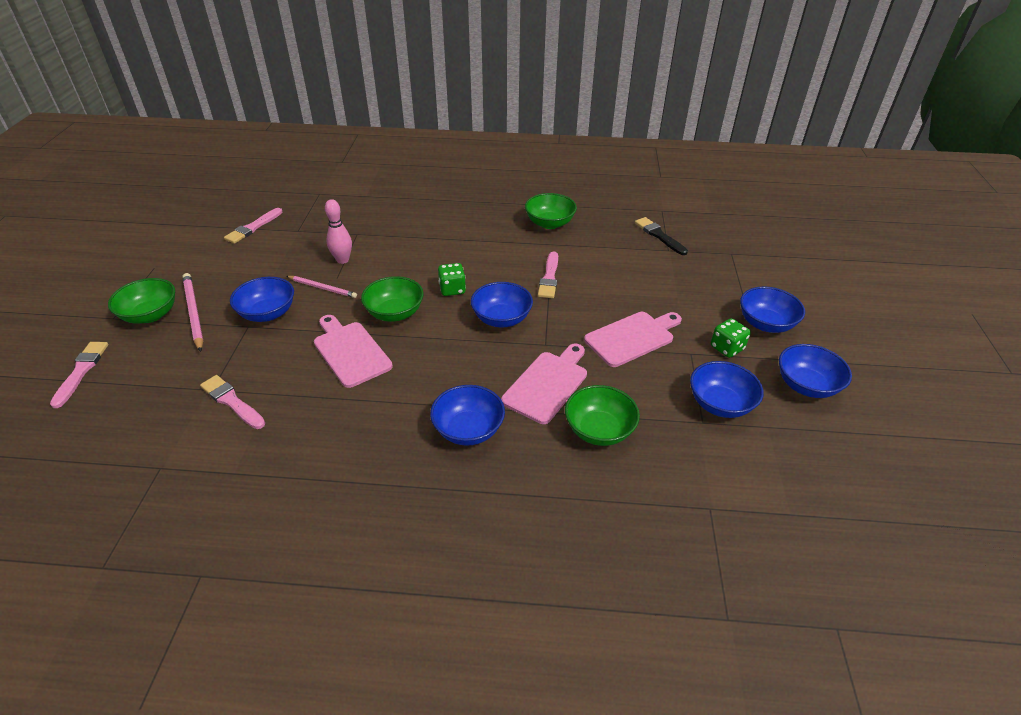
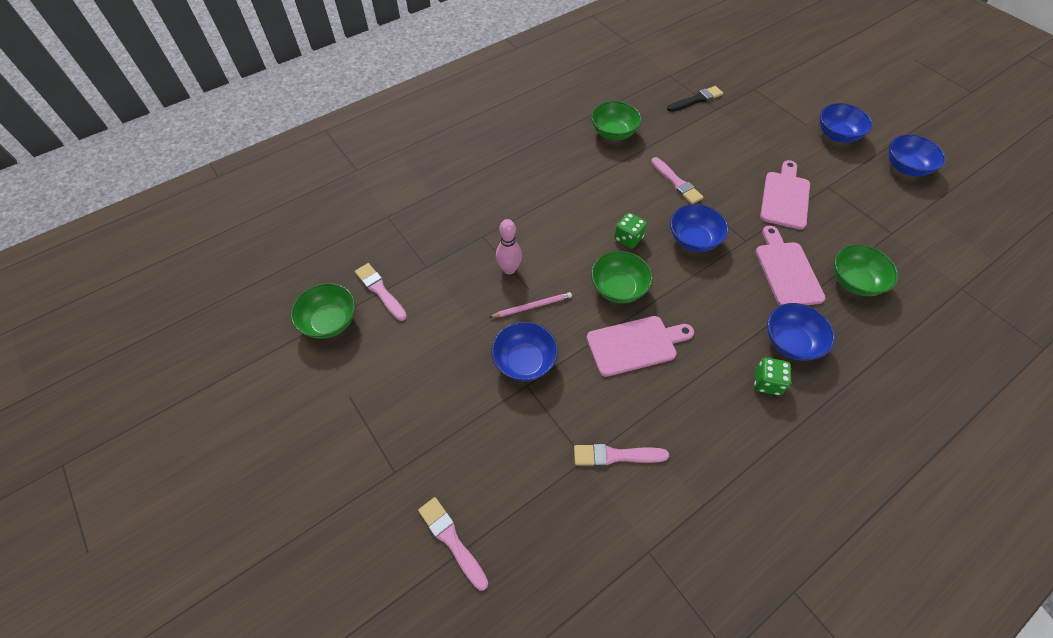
camera: 40 degrees left, 15 degrees up
(150, 315) = (425, 441): green bowl -> green bowl (330, 321)
(193, 312) = (461, 409): pink pencil -> none
(253, 227) = (380, 290): pink brush -> pink brush turned 150 degrees clockwise
(350, 351) = (635, 345): pink cutting board -> pink cutting board turned 150 degrees clockwise
(659, 235) = (696, 100): black brush -> black brush turned 135 degrees clockwise
(720, 404) = (885, 213): blue bowl -> none
(727, 348) = (840, 168): green dice -> green dice (767, 382)

